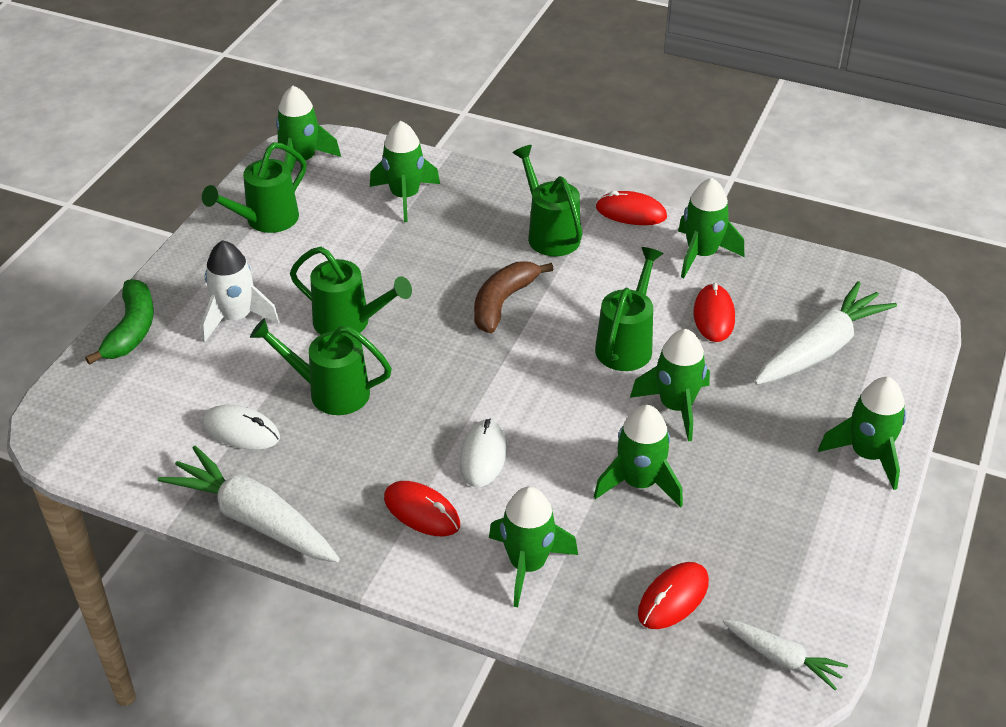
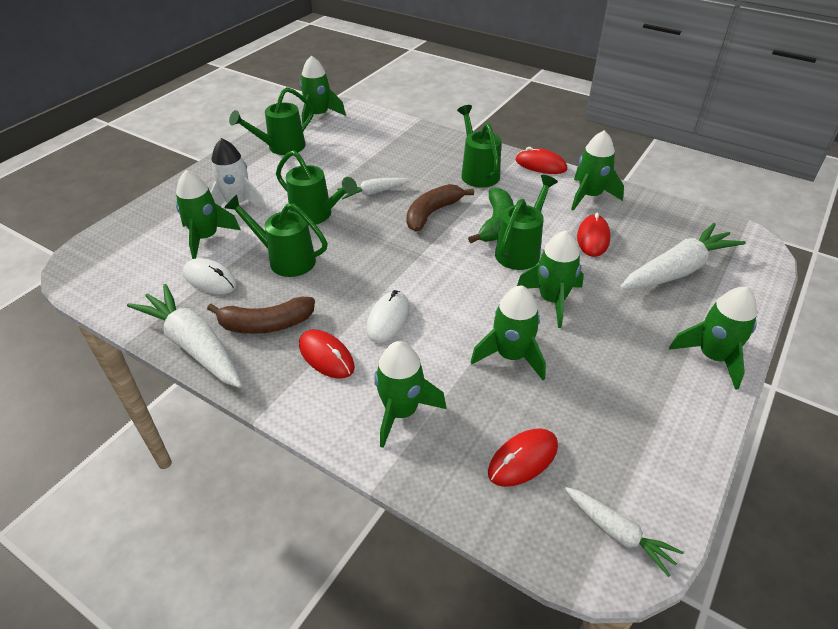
camera: 10 degrees right, 0 degrees up
(132, 330) = (162, 204): green banana -> green banana (496, 224)
(334, 481) = (266, 324): none -> brown banana
(405, 196) = (381, 142): green rocket -> green rocket (206, 238)
(416, 280) = (373, 193): none -> white carrot

